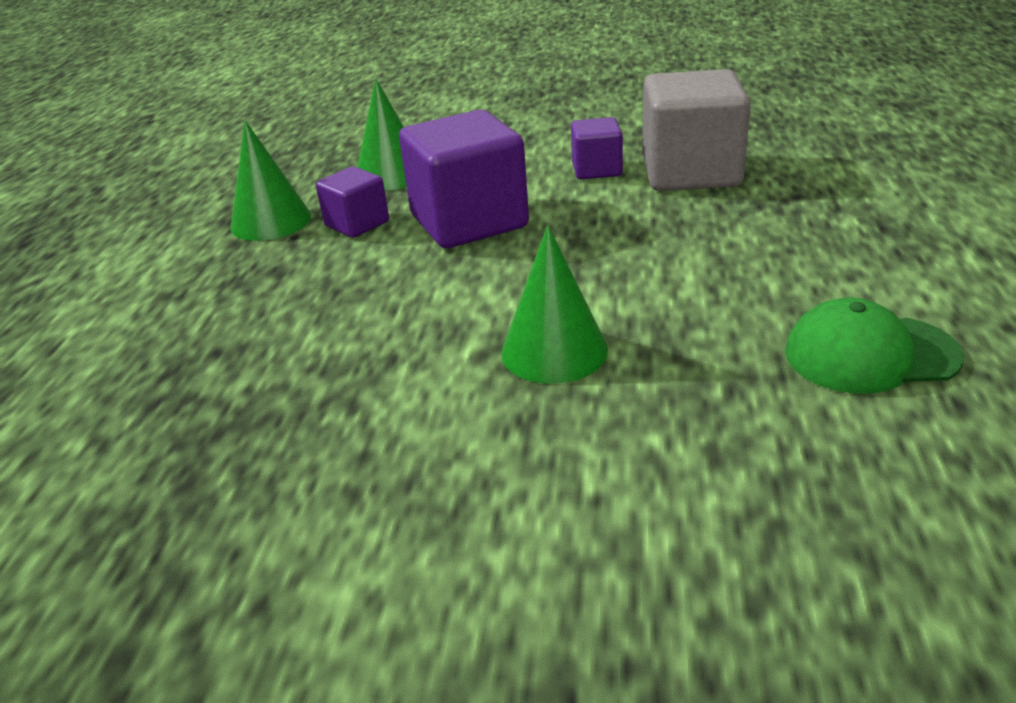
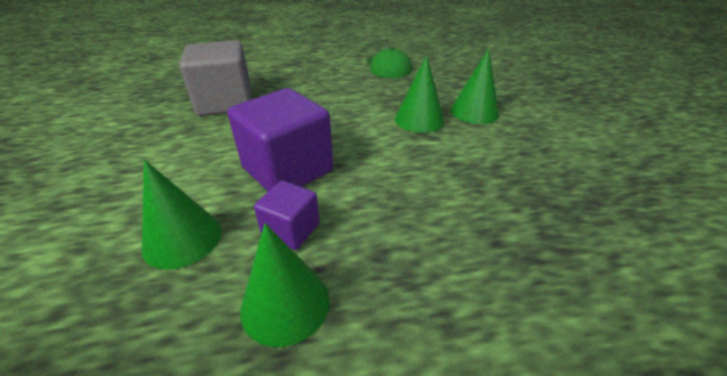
camera: 110 degrees left, 5 degrees up
(556, 438) = (474, 112): none -> green cone
(596, 169) = (210, 132): purple cube -> none

